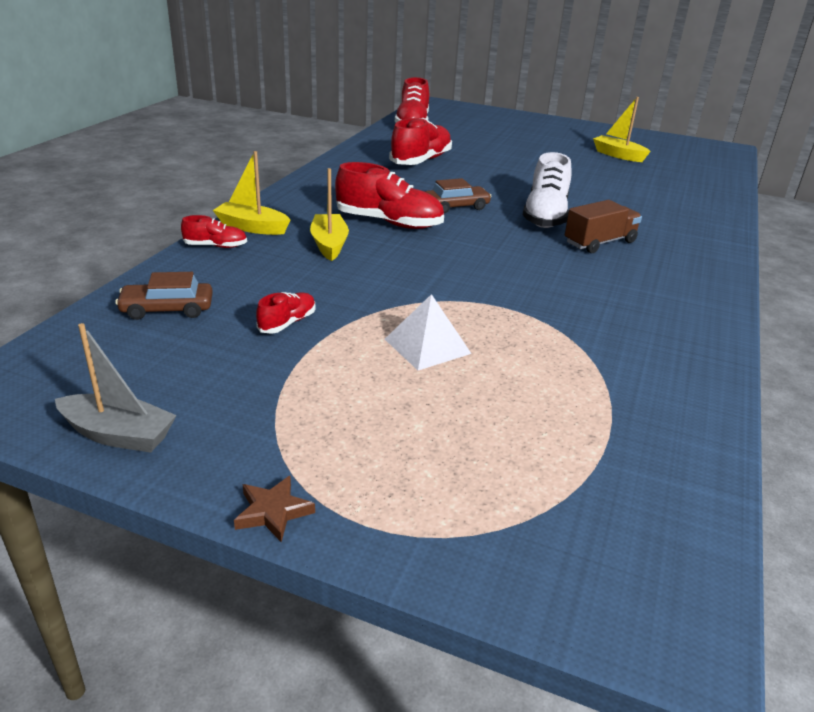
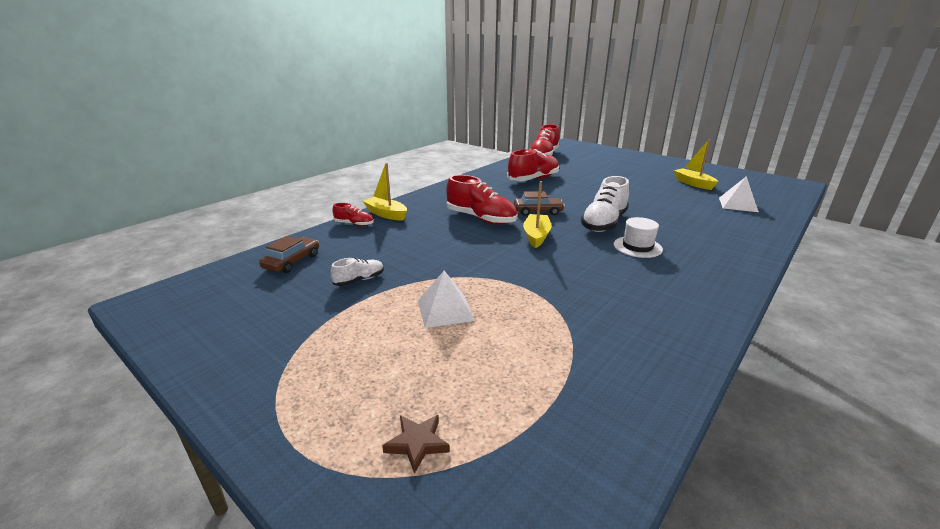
camera: 20 degrees right, 5 degrees down
(118, 434) = (193, 342): grey boat -> none
(167, 309) = (292, 261): brown car -> brown car turned 105 degrees clockwise
(273, 512) = (239, 420): brown star -> brown star (417, 444)
(287, 323) = (359, 280): red shoe -> white shoe
(329, 244) = (428, 230): yellow boat -> yellow boat (536, 236)
(599, 242) = (637, 247): brown truck -> white hat
(679, 179) = (738, 204): none -> white pyramid

